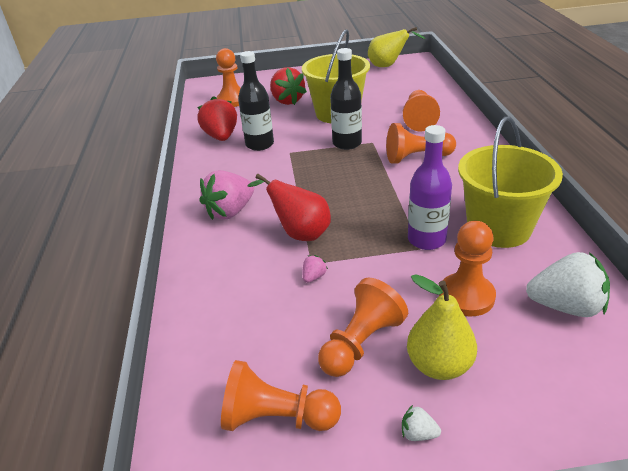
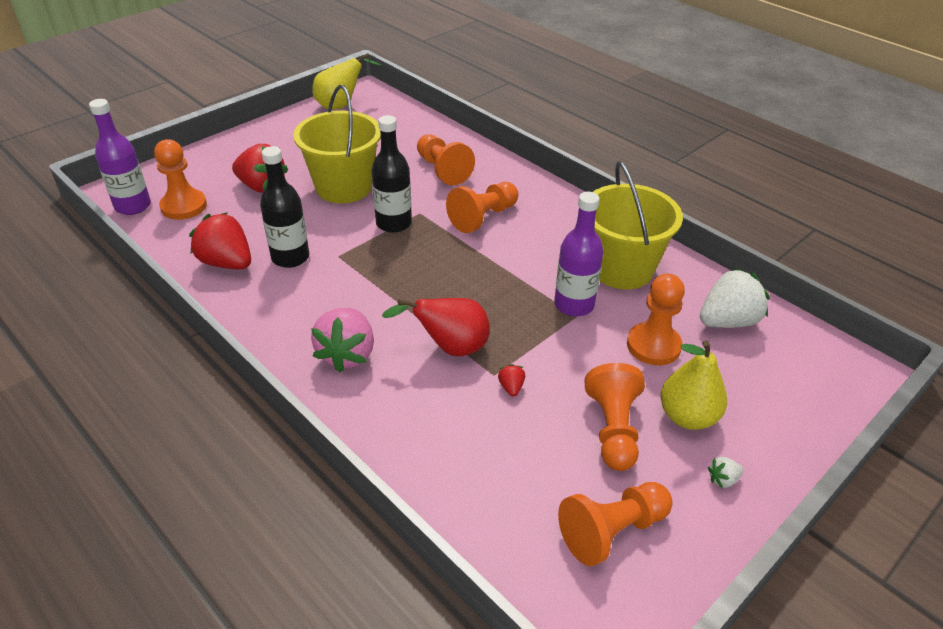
camera: 40 degrees left, 5 degrees up
(207, 94) = (133, 206): none -> purple bottle
(314, 277) = (511, 387): pink strawberry -> red strawberry

